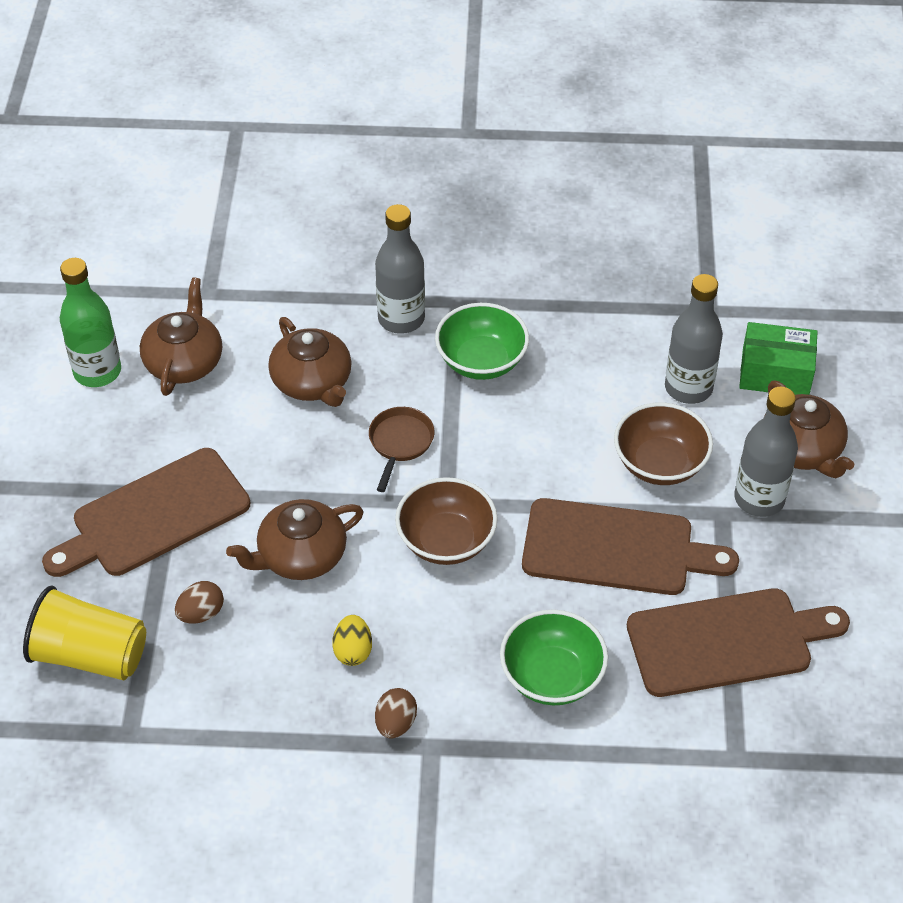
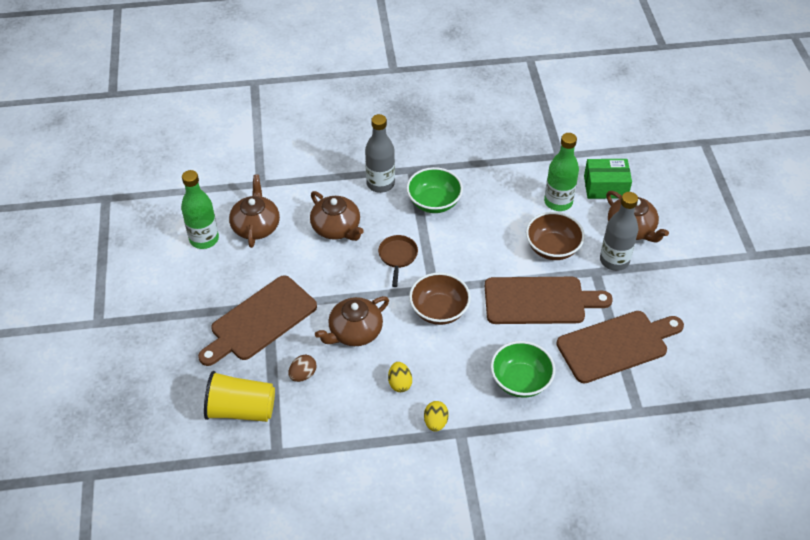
camera: 10 degrees left, 0 degrees up
(395, 723) = (435, 422): brown egg -> yellow egg
(688, 388) = (558, 202): grey bottle -> green bottle

